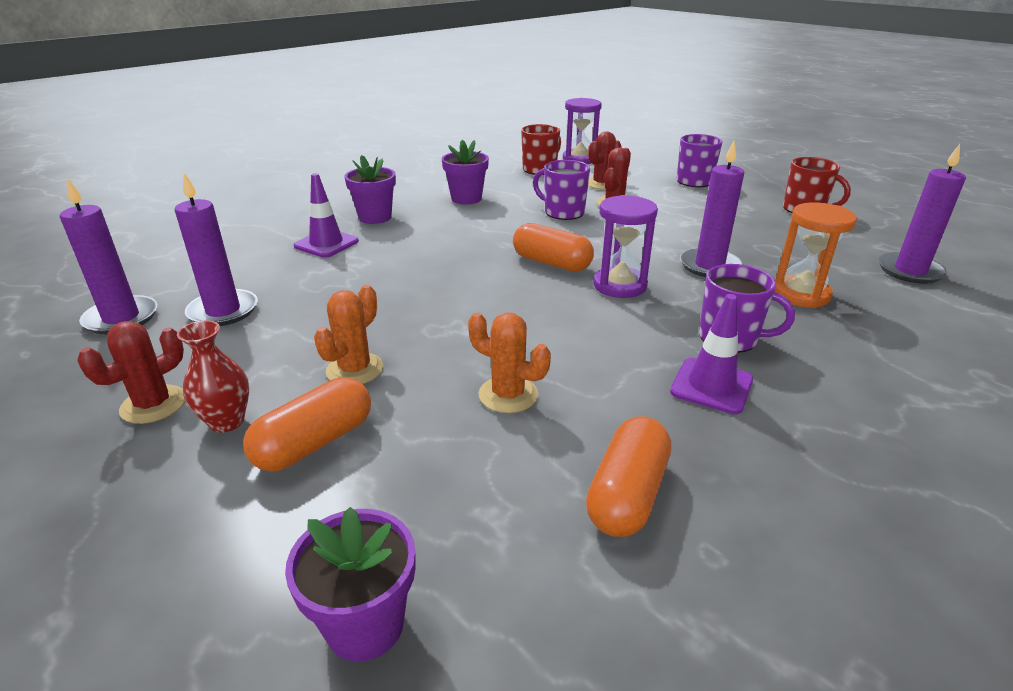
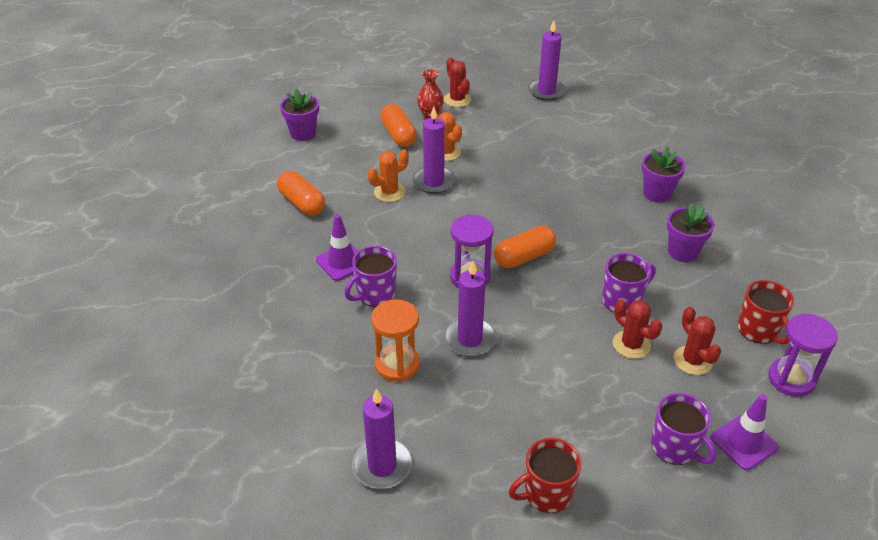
camera: 115 degrees right, 10 degrees up
(223, 311) = (535, 120): purple candle -> purple candle (434, 182)
(326, 244) = (614, 164): purple traffic cone -> purple traffic cone (744, 442)

